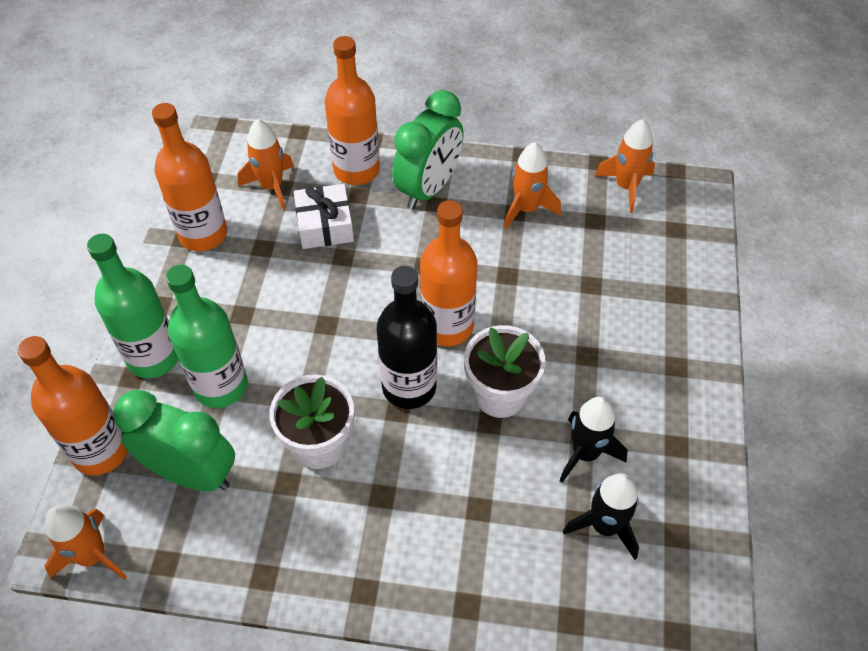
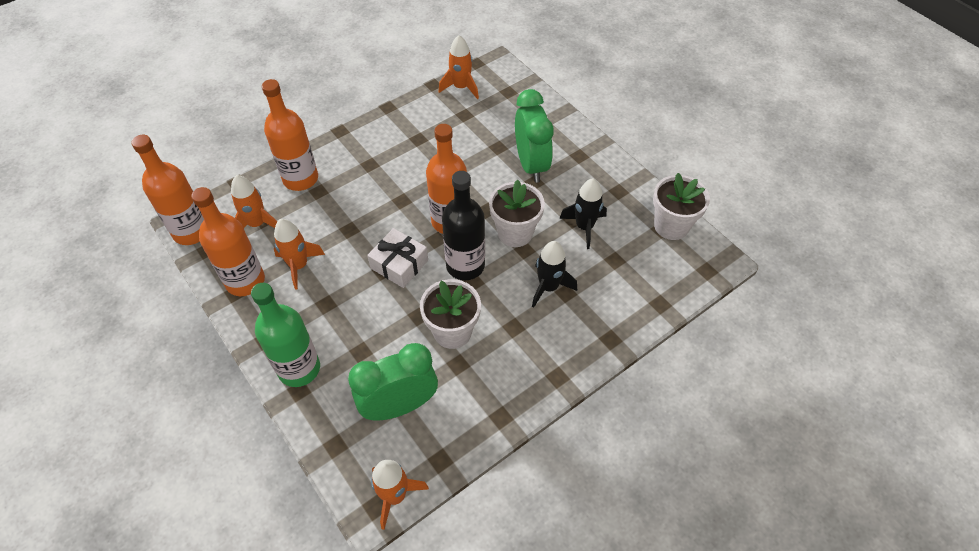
camera: 45 degrees left, 0 degrees up
(101, 451) = (330, 442): orange bottle -> orange bottle (191, 231)
(221, 386) = (360, 349): green bottle -> none
(325, 225) = (318, 221): white gift -> white gift (399, 264)
(428, 189) = (356, 159): green clock -> green clock (531, 164)
(526, 209) = (422, 133): orange rocket -> orange rocket (299, 266)
(605, 526) = (628, 251): black rocket -> black rocket (548, 287)
(695, 542) = (671, 226): none -> white flower pot

